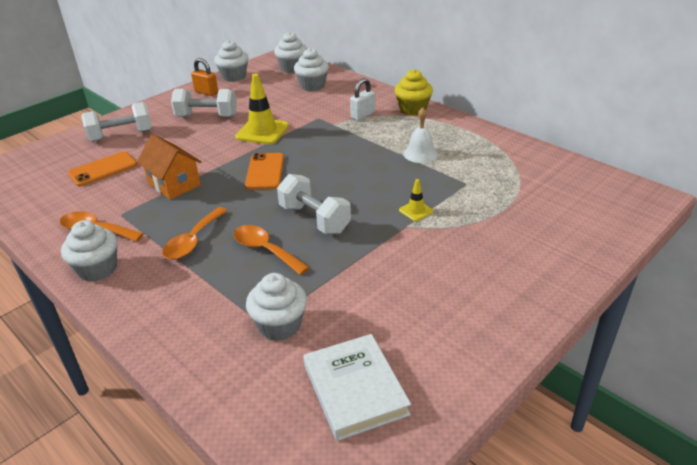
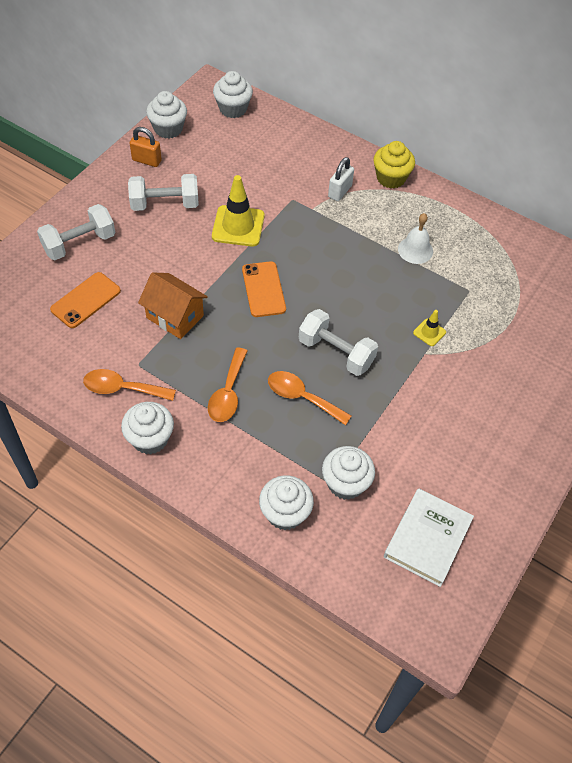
camera: 15 degrees left, 20 degrees up
(312, 86) = (268, 142): white cupcake -> white cupcake (285, 513)
(355, 389) = (427, 539): white book -> white book turned 60 degrees clockwise

